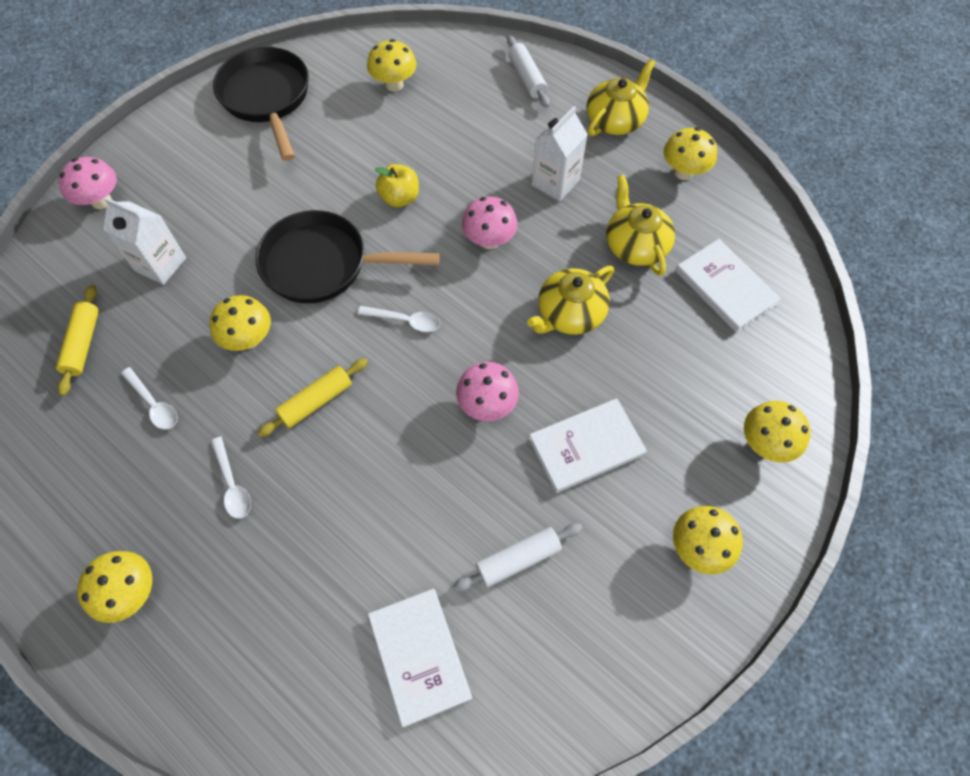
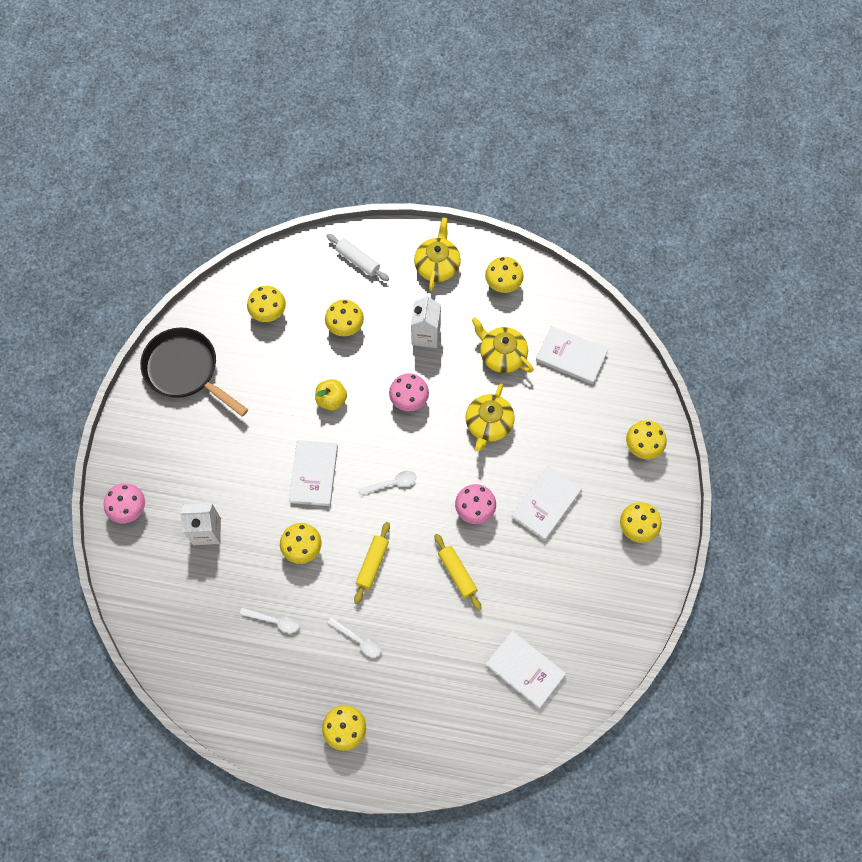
camera: 30 degrees left, 5 degrees up
(83, 344) = (199, 610): yellow rolling pin -> yellow rolling pin (457, 573)
(323, 264) = (314, 474): black pan -> white book
(468, 134) = (345, 327): none -> yellow mushroom
(518, 559) = (546, 589): white rolling pin -> none

